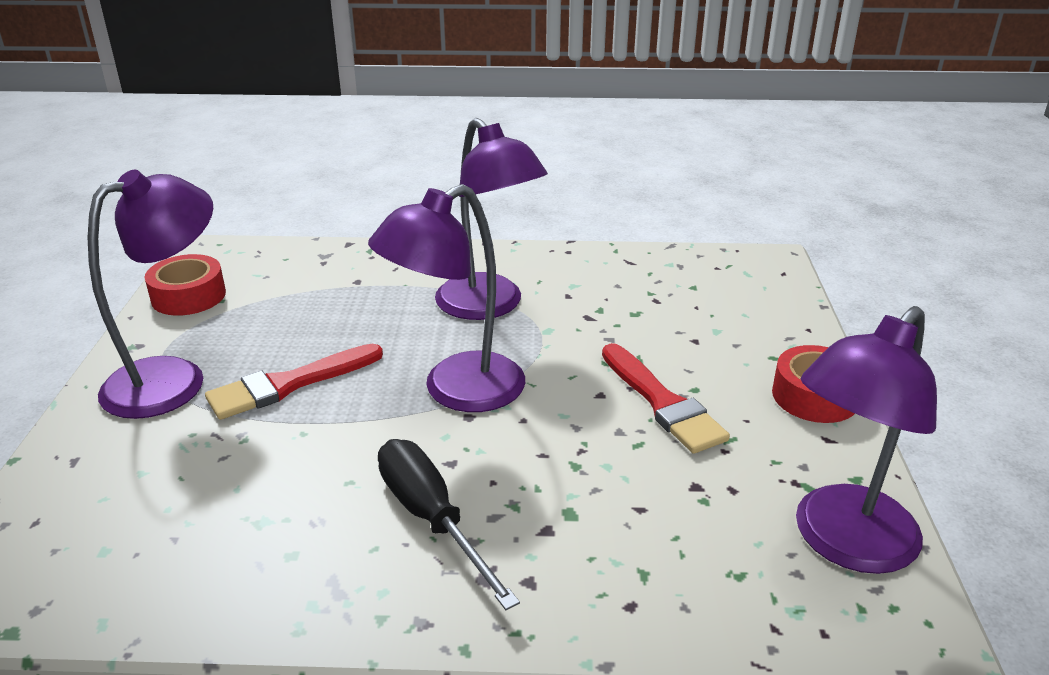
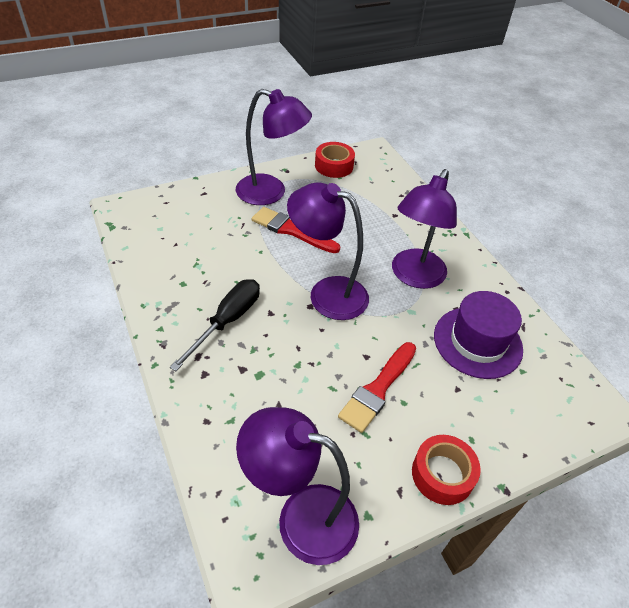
camera: 60 degrees right, 15 degrees up
(632, 299) = (477, 342): none -> purple hat

